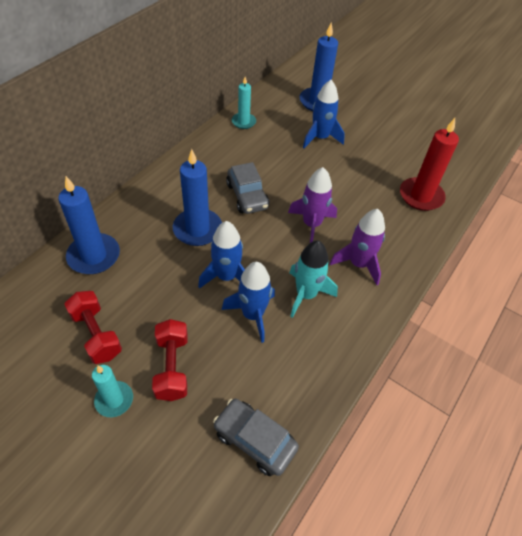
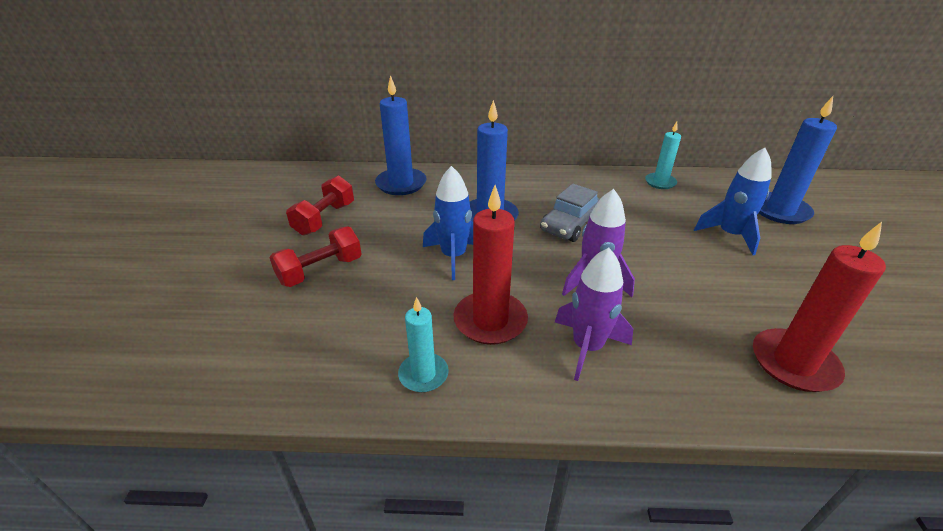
camera: 60 degrees right, 15 degrees down
(114, 400) = (266, 255): turquoise candle -> turquoise candle (423, 374)
(252, 315) = (423, 293): blue rocket -> none
(254, 440) = (268, 363): grey car -> none
(306, 294) = (490, 321): turquoise rocket -> red candle

